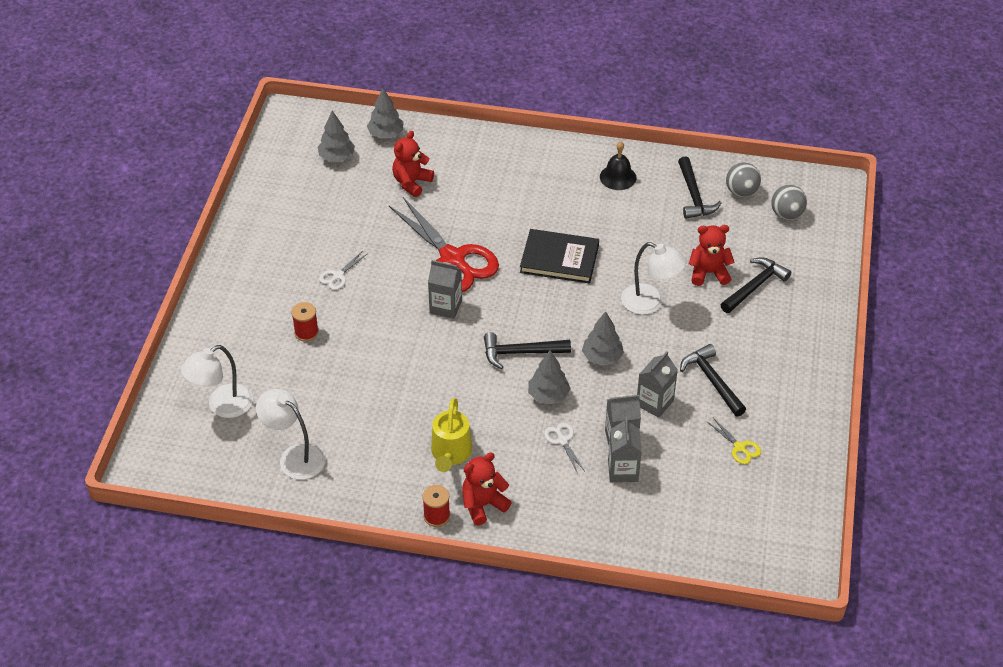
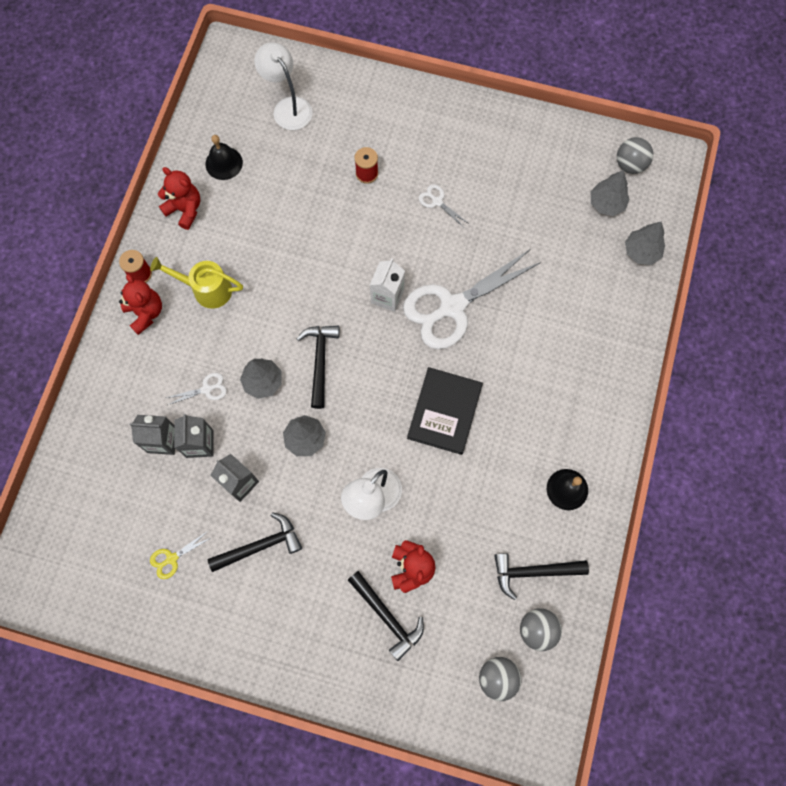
camera: 95 degrees right, 25 degrees up
(294, 142) = (630, 165): none -> grey ball
(294, 456) = (224, 163): white lamp -> black bell
(411, 183) = (565, 274): red teddy bear -> red teddy bear (185, 209)
(445, 307) = (387, 296): grey carton -> white carton
(453, 259) = (452, 307): red scissors -> white scissors

